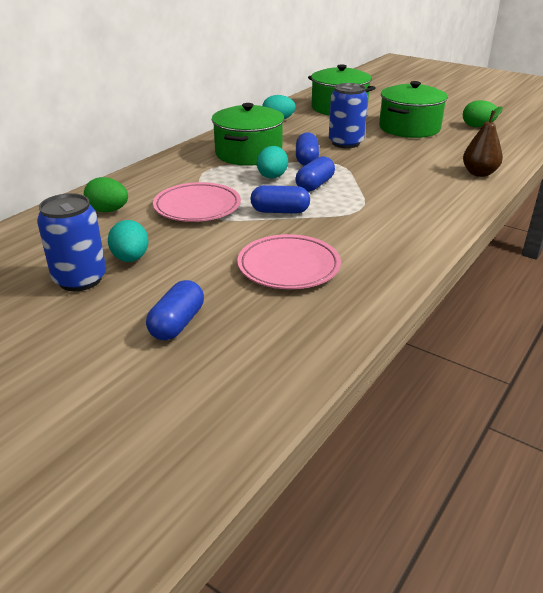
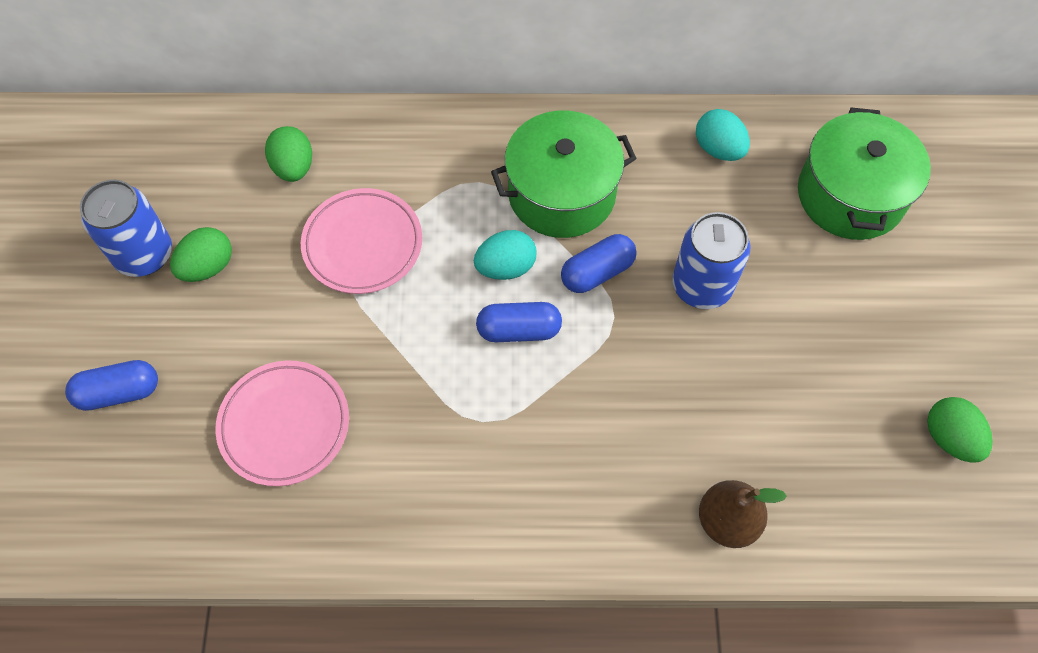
camera: 55 degrees right, 30 degrees up
(130, 259) = (208, 267): turquoise egg -> green egg
(280, 211) = (413, 336): blue capsule -> none
(409, 128) = (846, 339): green pot -> none

